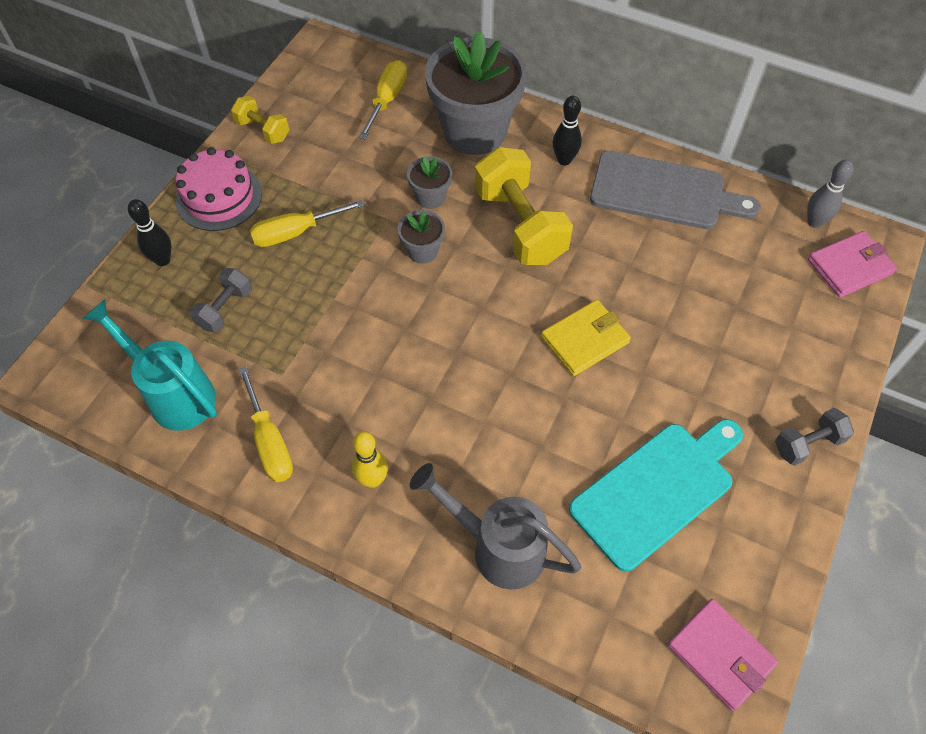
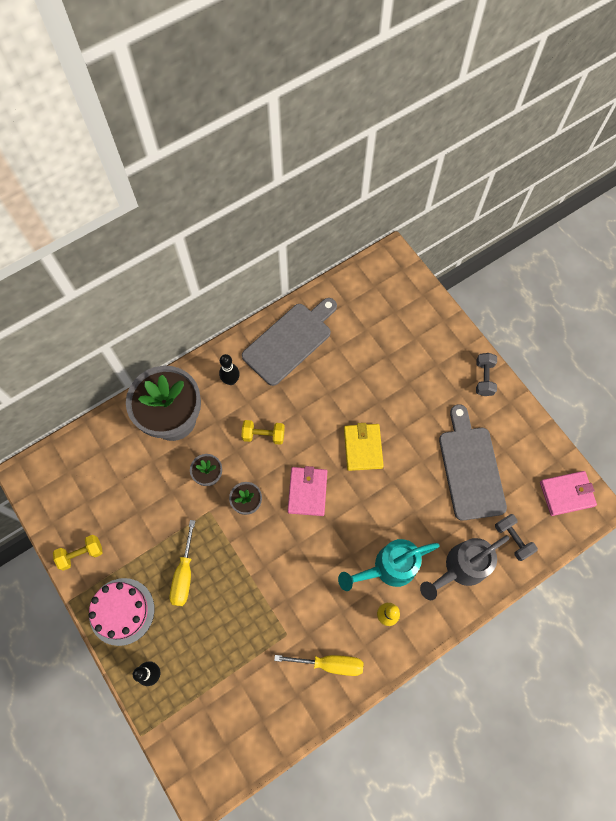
camera: 60 degrees left, 10 degrees up
(174, 393) = (263, 709): turquoise watering can -> turquoise watering can (388, 568)
(225, 309) = (217, 648): grey dumbbell -> grey dumbbell (512, 539)
(387, 100) = (109, 458): yellow screwdriver -> none
(520, 225) = (263, 435): yellow dumbbell -> yellow dumbbell, size x0.52
(657, 490) = (470, 468): turquoise cutting board -> grey cutting board
(814, 222) = (358, 279): grey bowling pin -> none
(849, 267) = (396, 283): pink wallet -> pink wallet (307, 492)

